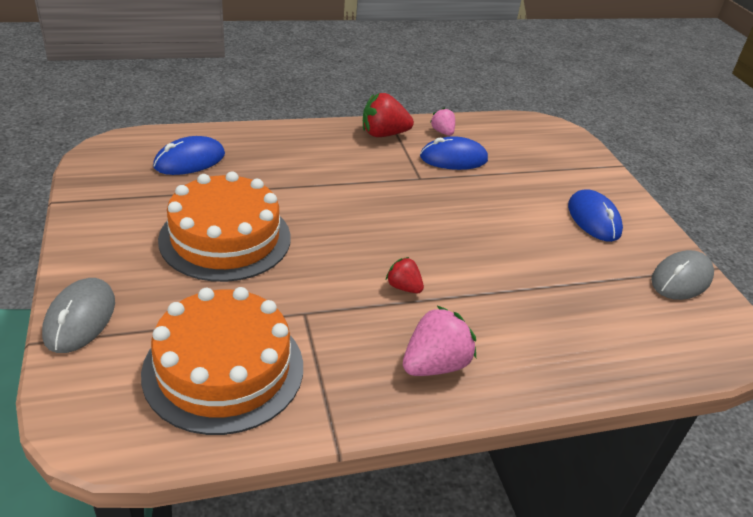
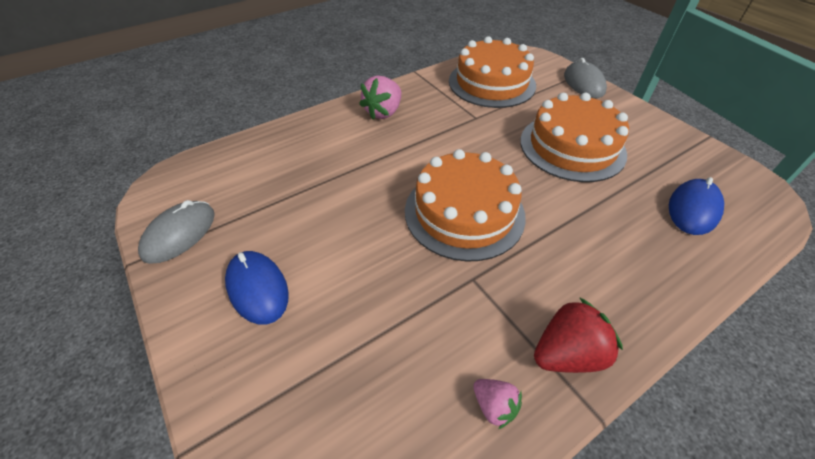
camera: 165 degrees right, 10 degrees up
(398, 217) = (464, 213): none -> orange cake
(403, 287) = (424, 150): red strawberry -> none
(453, 158) = (450, 338): blue mouse -> none

